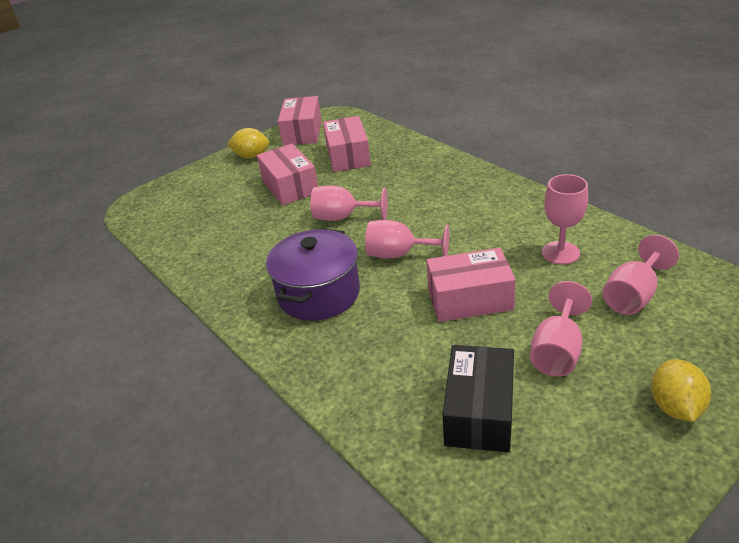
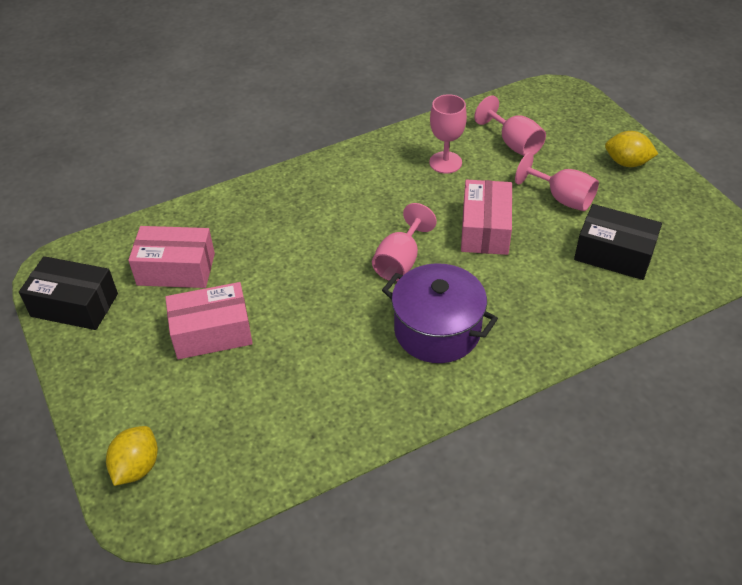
camera: 80 degrees left, 10 degrees up
(251, 156) = (100, 367): yellow lemon -> yellow lemon (137, 467)
(302, 132) = (74, 305): pink box -> black box
(343, 217) = (310, 293): pink goblet -> none

